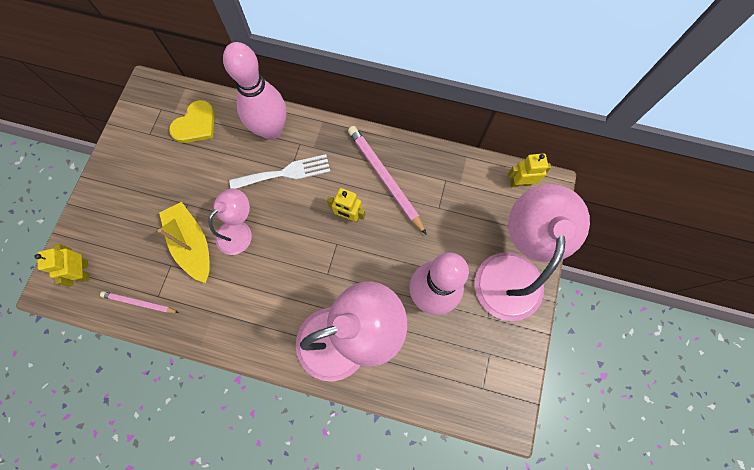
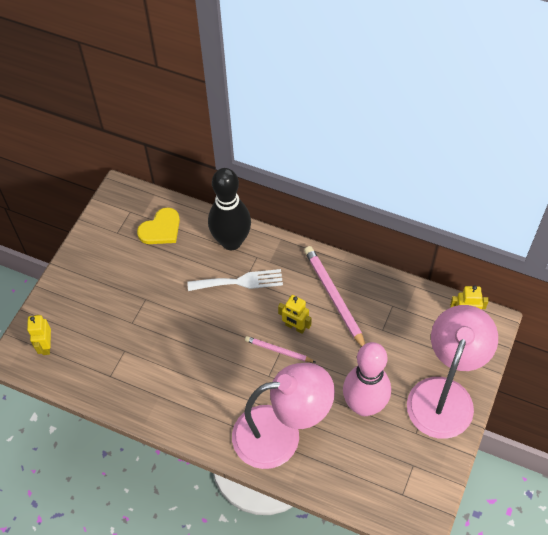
camera: 10 degrees right, 15 degrees down
(139, 303) = (93, 380): pink pencil -> pink pencil (278, 351)
(192, 244) = (146, 335): yellow boat -> none
(239, 231) = (191, 328): pink lamp -> none
(271, 130) = (231, 241): pink bowling pin -> black bowling pin

